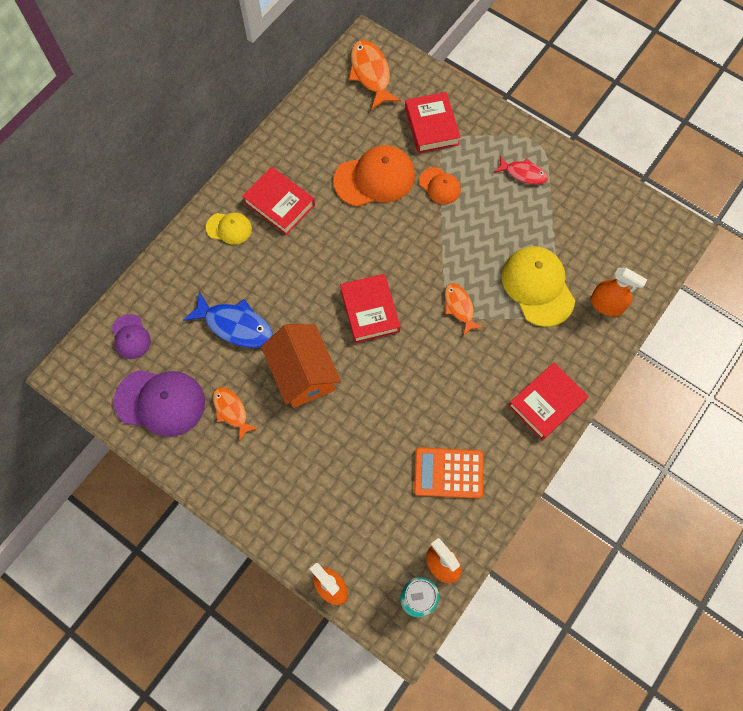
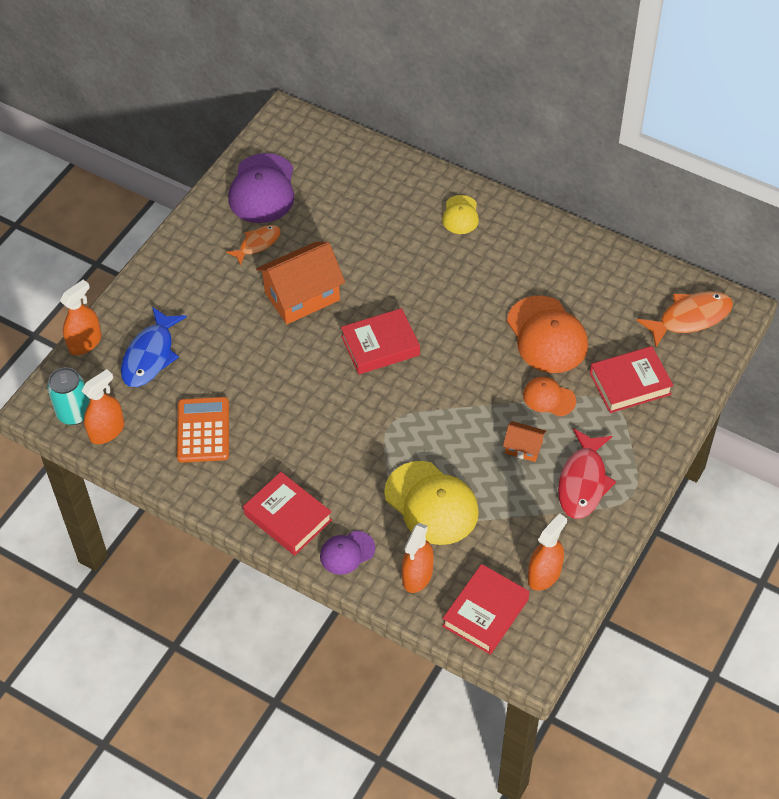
camera: 85 degrees right, 15 degrees down
(131, 337) = (328, 156): purple cap -> purple cap (347, 552)
(235, 325) = (349, 234): blue fish -> blue fish (150, 355)
(279, 204) = (497, 253): red book -> red book (485, 613)
(440, 186) = (549, 398): orange cap -> orange cap turned 75 degrees clockwise
(459, 307) = (395, 427): orange fish -> none
(488, 211) = (523, 448): none -> orange house
(523, 173) = (583, 482): red fish -> red fish, size x1.59
(537, 287) = (431, 503): yellow cap -> yellow cap turned 75 degrees clockwise
(607, 213) = (544, 575): none -> orange spray bottle

